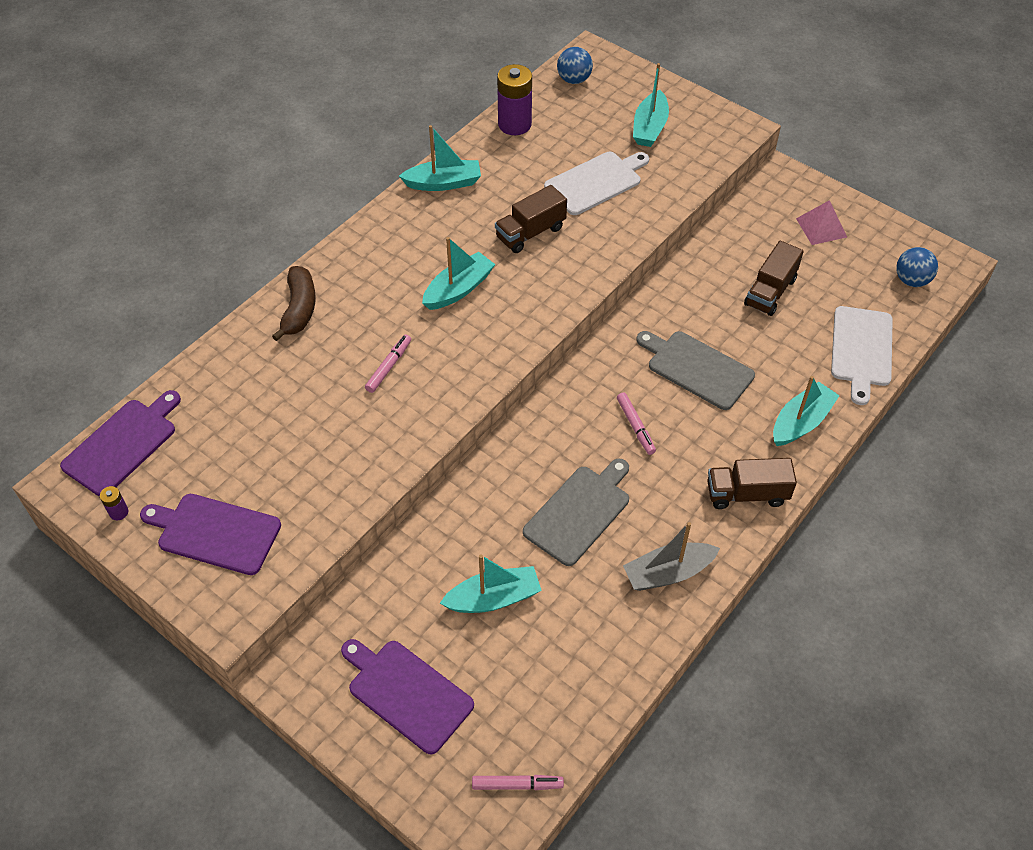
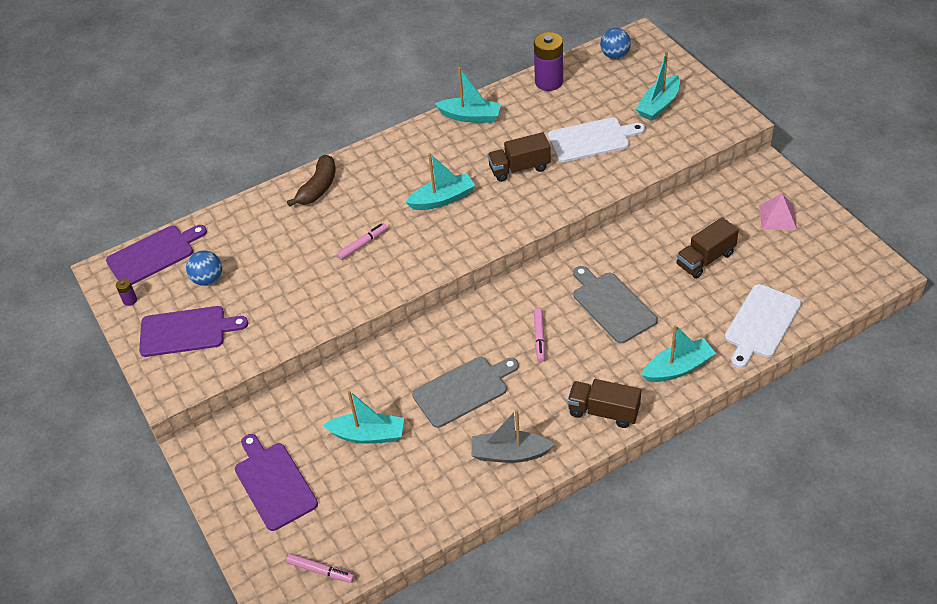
camera: 25 degrees right, 5 degrees down
(215, 533) = (186, 331): purple cutting board -> purple cutting board turned 135 degrees clockwise
(911, 280) = (836, 278): blue ball -> blue ball (208, 279)

